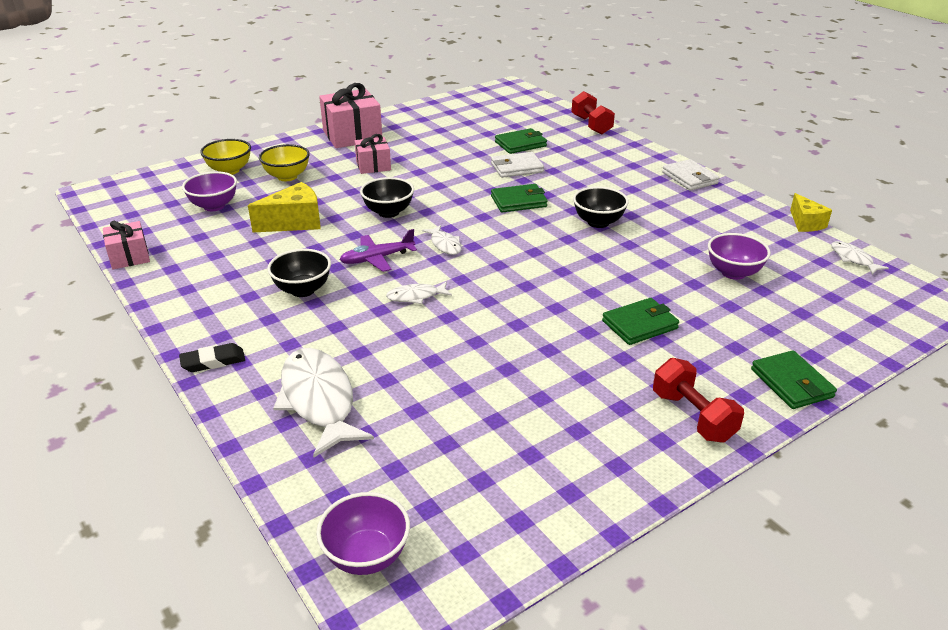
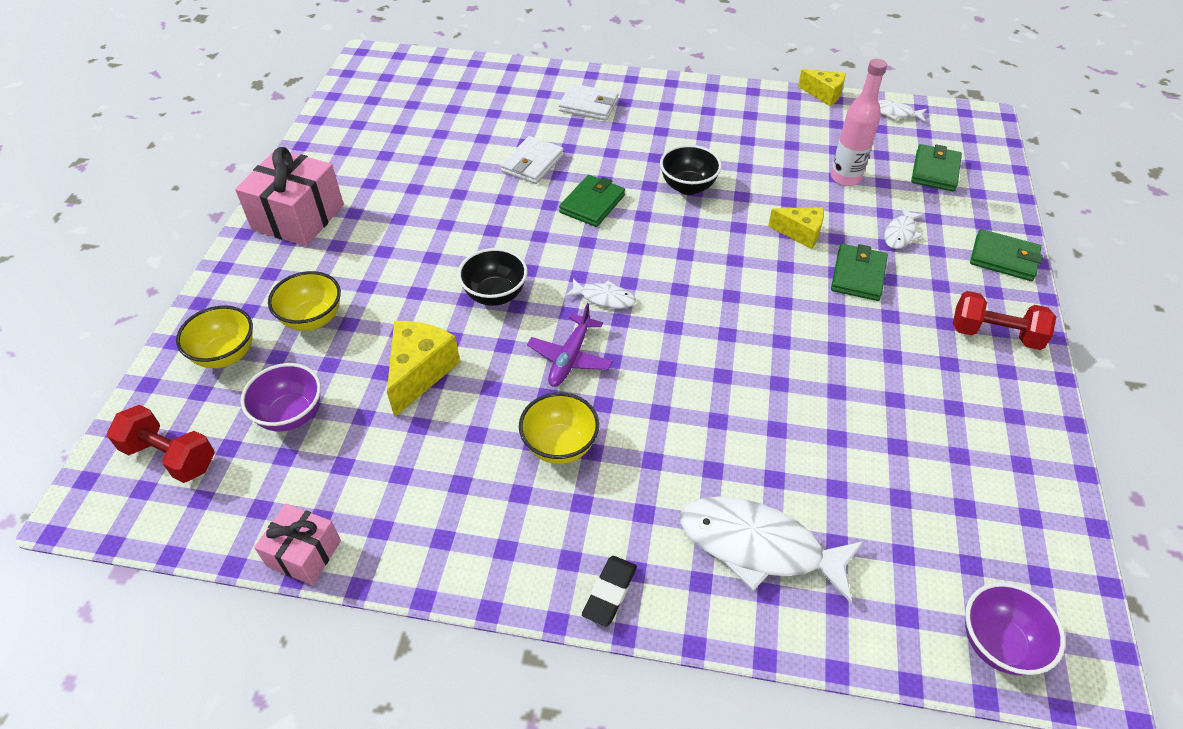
camera: 45 degrees left, 15 degrees up
(303, 290) = (560, 446): black bowl -> yellow bowl
(373, 166) = (387, 245): pink gift -> none
(416, 296) = (667, 374): white fish -> white fish (900, 233)
(520, 144) = (493, 130): green wallet -> green wallet (935, 171)
(591, 125) = (523, 70): red dumbbell -> red dumbbell (170, 456)
(637, 282) = (800, 233): none -> yellow cheese
(689, 178) = (687, 92): white wallet -> white wallet (588, 105)
(733, 273) = (845, 178): purple bowl -> pink bottle

